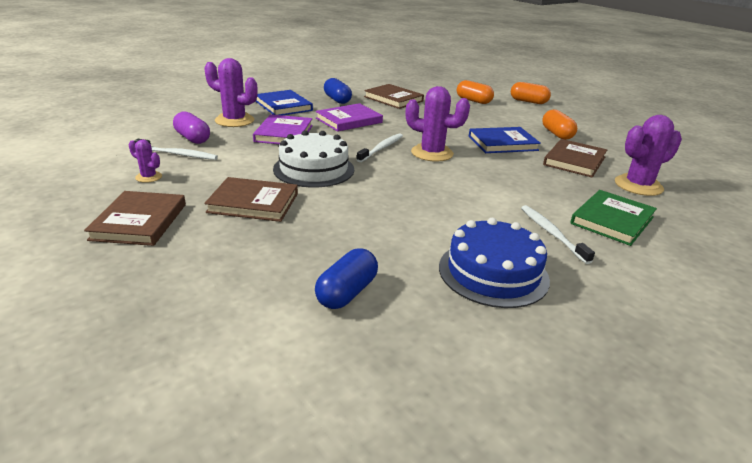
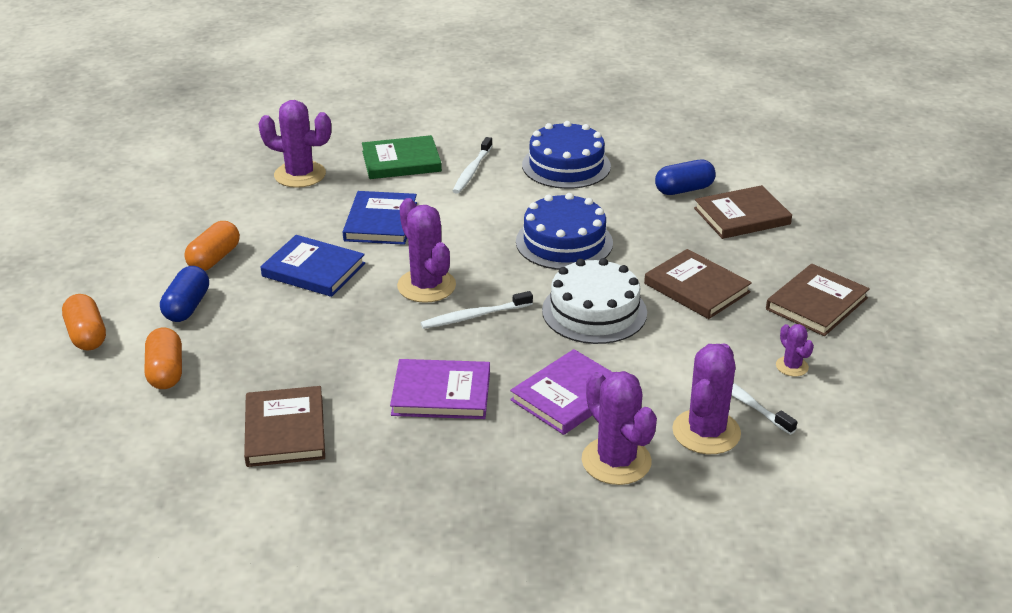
camera: 140 degrees left, 5 degrees up
(192, 138) = (706, 432): purple capsule -> purple cactus
(283, 106) = (499, 481): blue book -> blue book (380, 222)
(337, 100) = (384, 466): blue capsule -> blue capsule (187, 307)
(390, 202) = (564, 242): none -> blue cake
(574, 161) = (291, 218): brown book -> brown book (742, 216)

